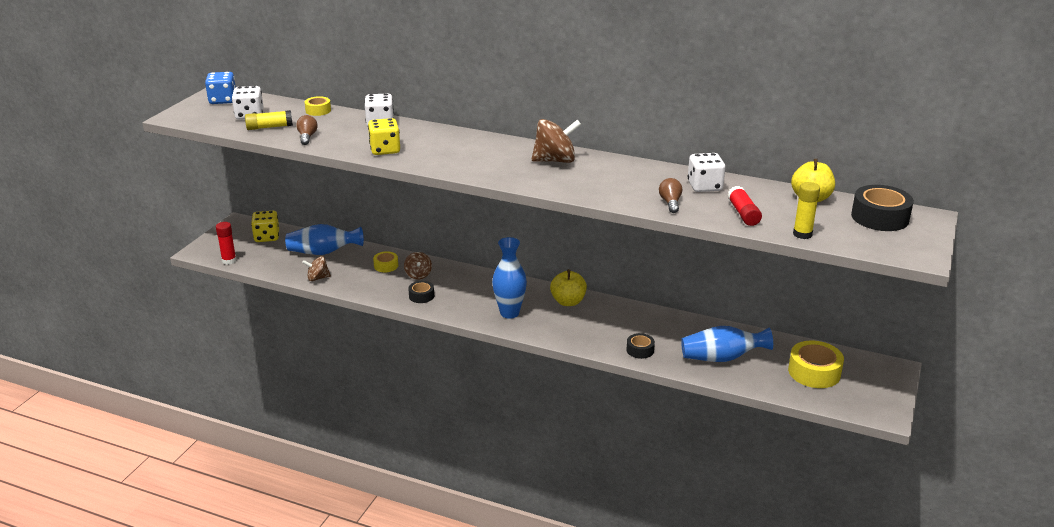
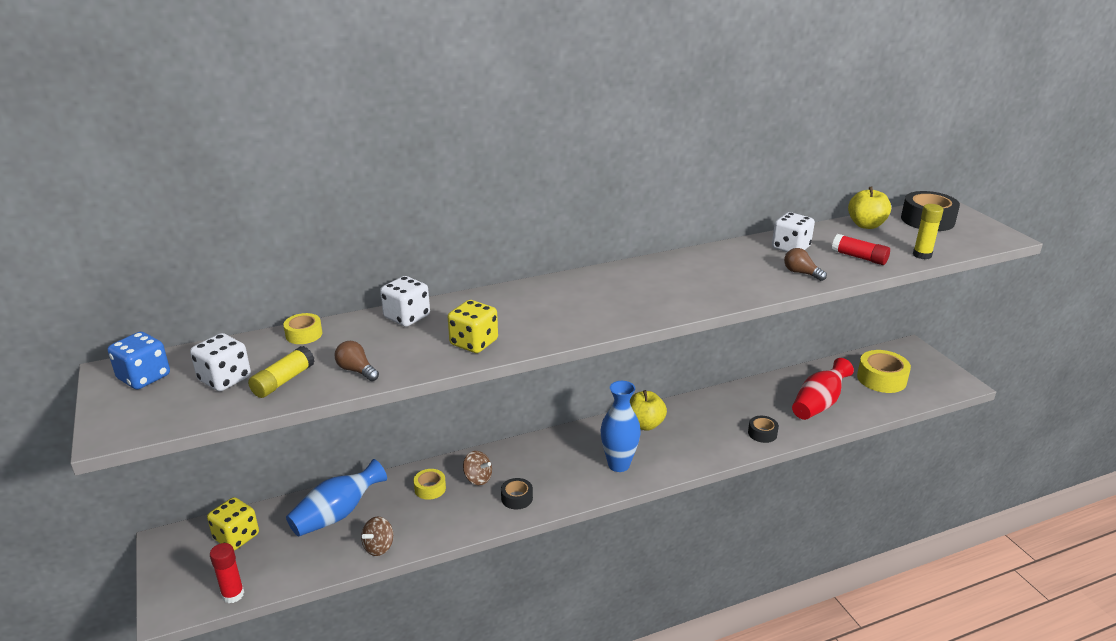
camera: 45 degrees left, 0 degrees up
(555, 160) = (645, 278): brown spinning top -> none
(722, 358) = (818, 404): blue vase -> red vase

